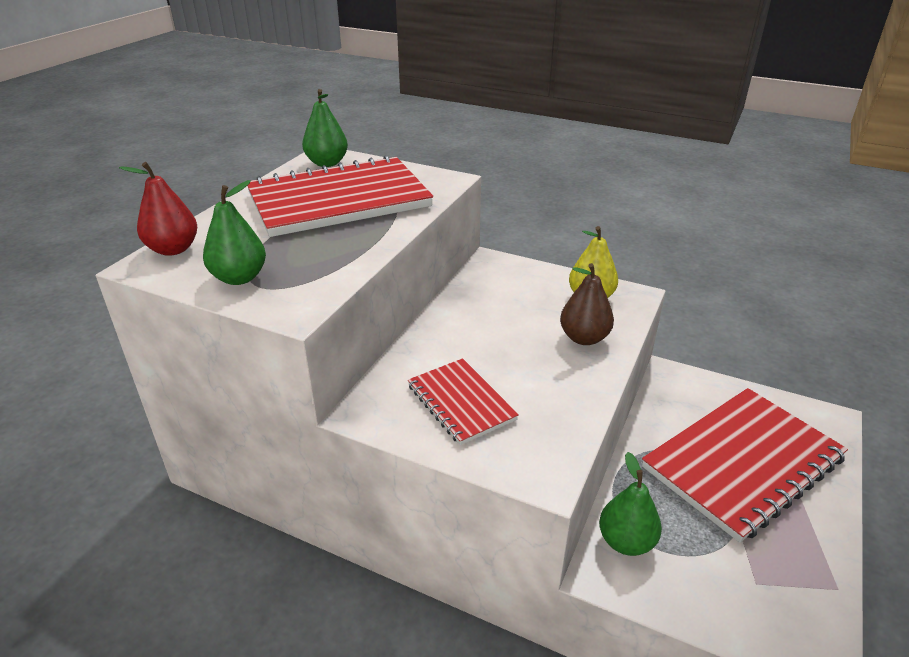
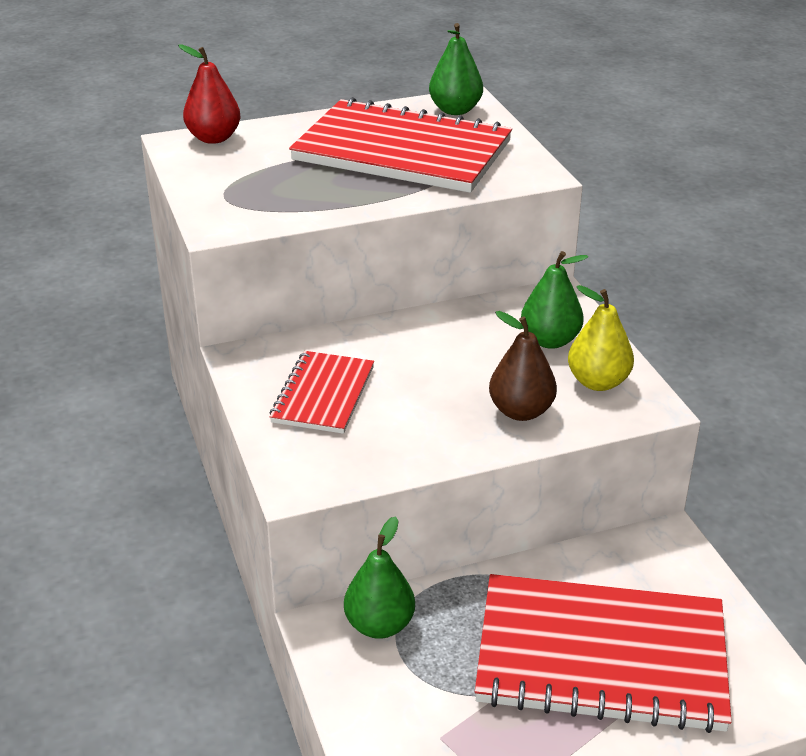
camera: 45 degrees right, 0 degrees up
(239, 278) = (221, 183): green pear -> green pear (550, 340)

